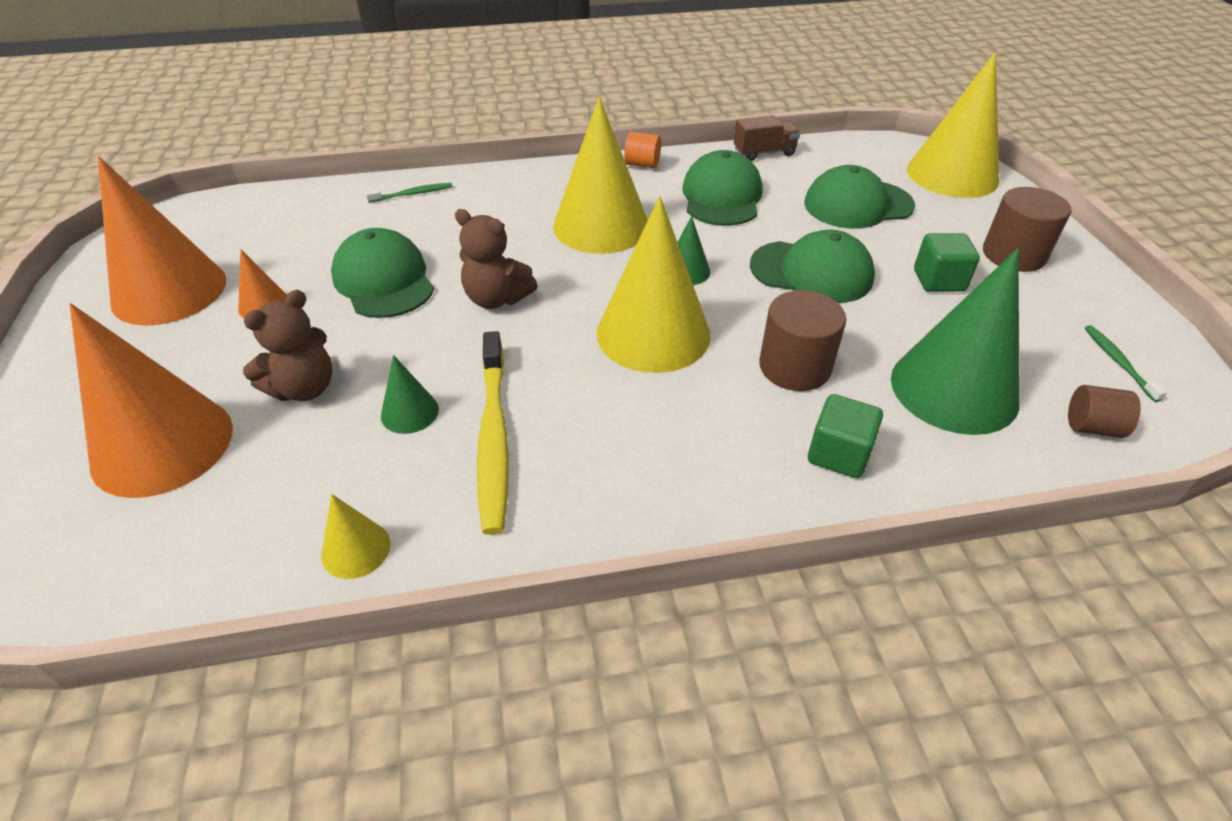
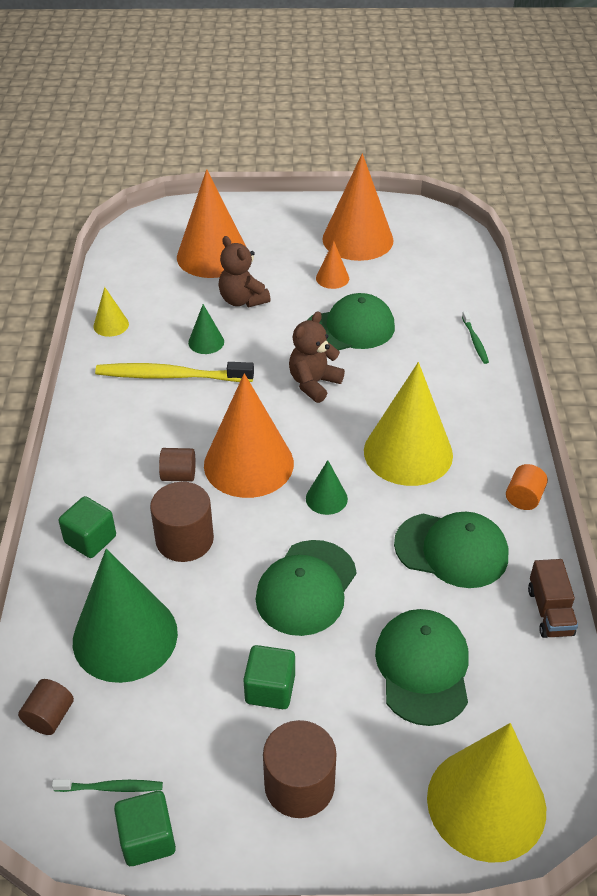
camera: 100 degrees right, 0 degrees up
(653, 333) = (248, 464): yellow cone -> orange cone
(694, 391) = (178, 475): none -> brown cylinder
(1138, 329) = (147, 839): none -> green cube

